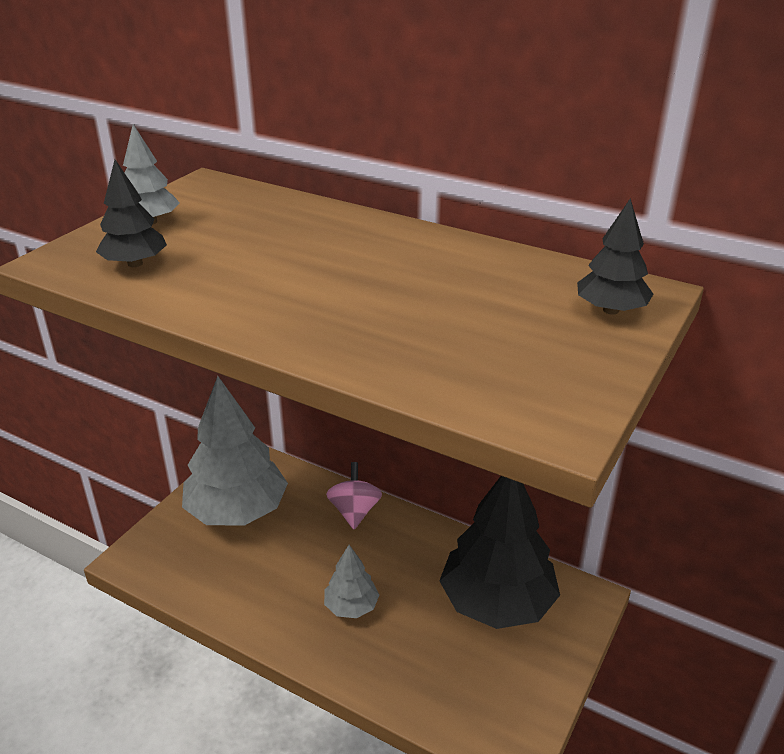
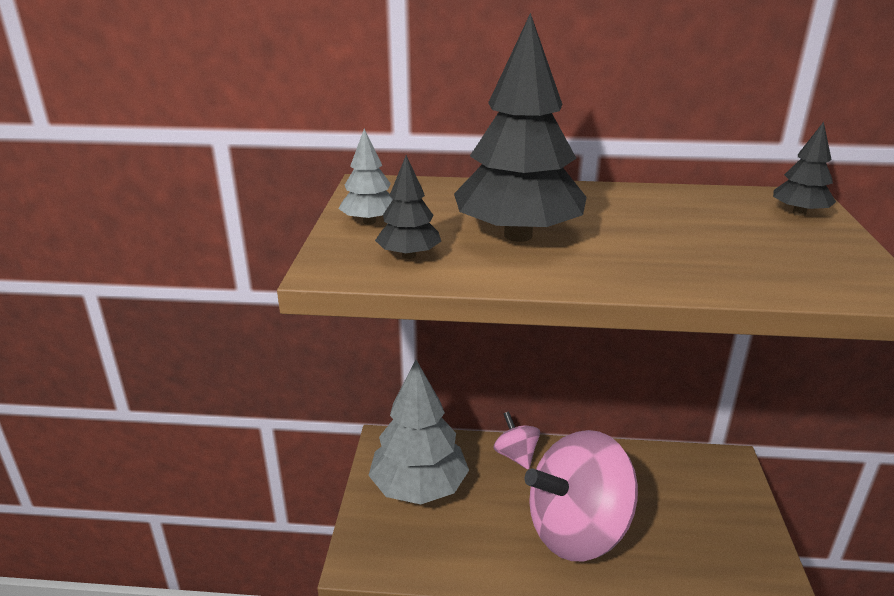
camera: 25 degrees left, 5 degrees down
(351, 606) = (577, 531): grey tree -> pink spinning top
(497, 603) = (677, 487): black tree -> black tree (518, 235)

